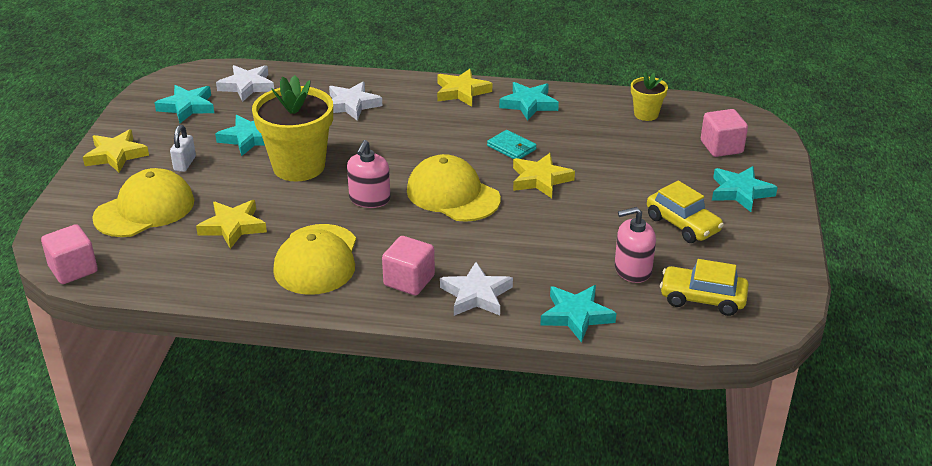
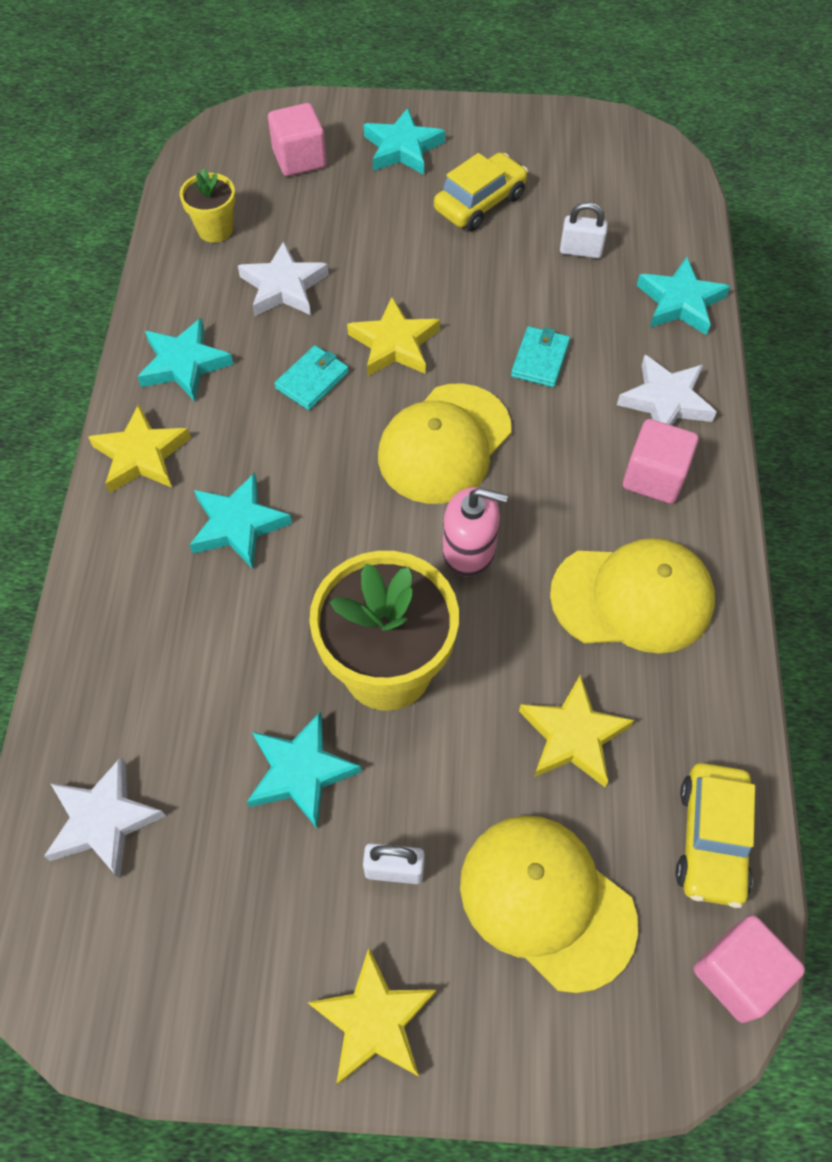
camera: 95 degrees left, 25 degrees up
(187, 107) = (185, 924): turquoise star -> turquoise star (238, 525)
(351, 105) = (181, 617): white star -> white star (284, 286)
(521, 240) = (540, 359): none -> turquoise wallet
(632, 270) = (580, 250): pink soap dispenser -> white padlock
(702, 299) = (621, 193): yellow car -> yellow car (711, 839)

